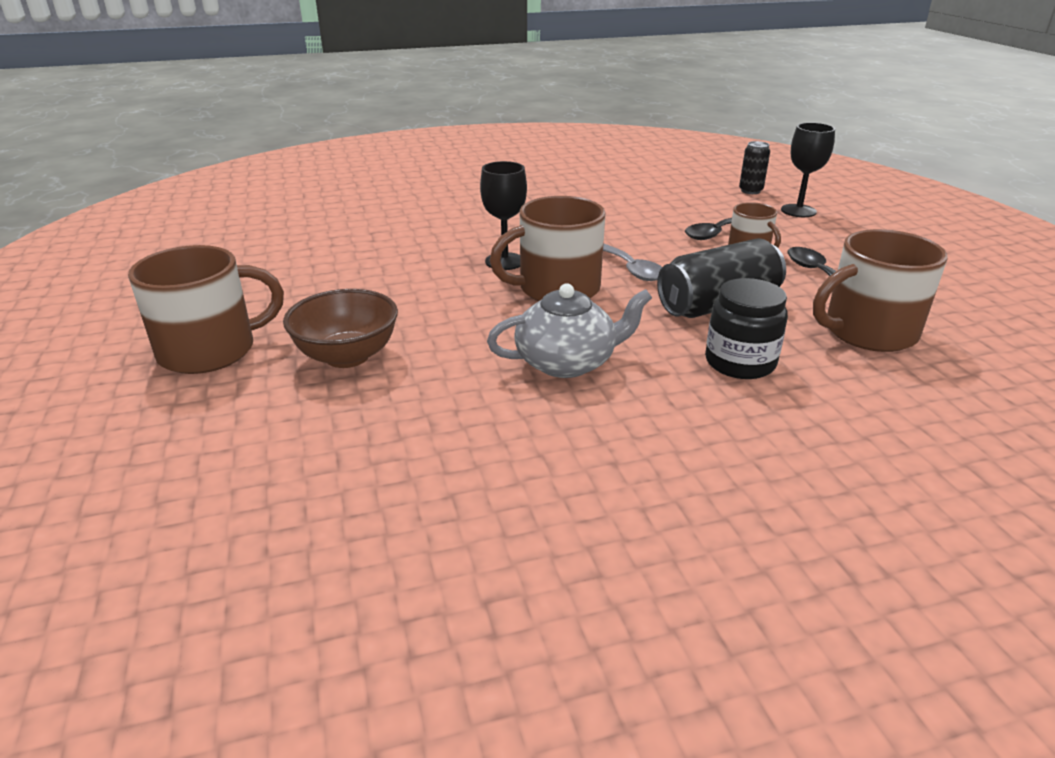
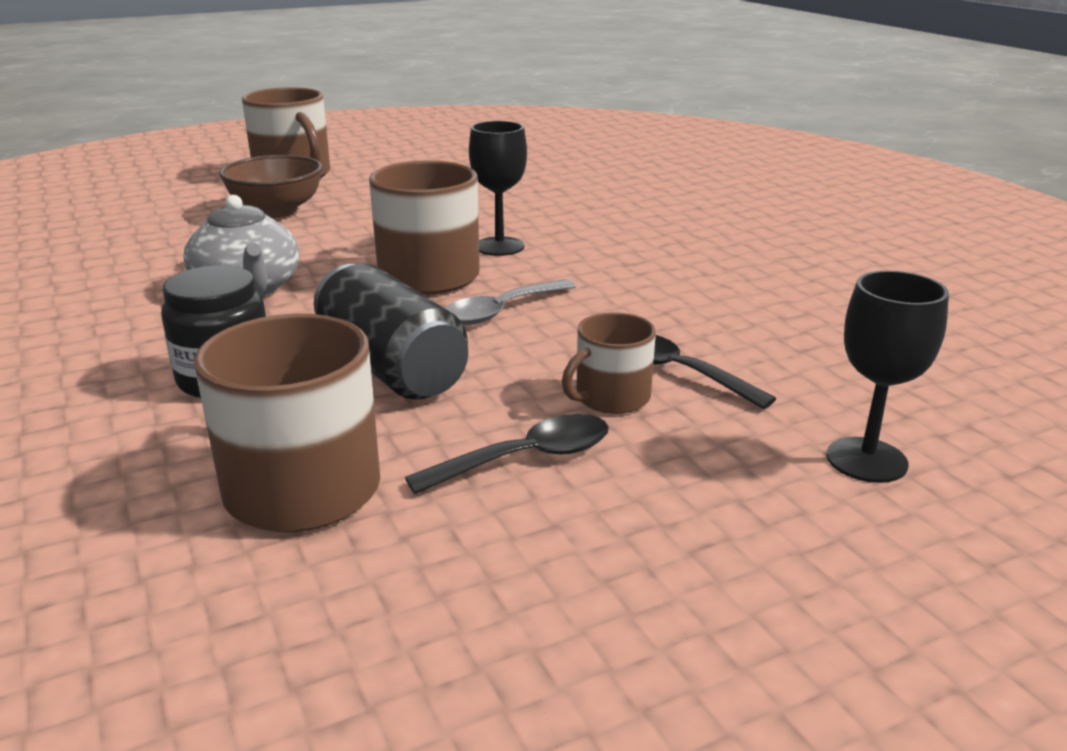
camera: 80 degrees right, 5 degrees down
(750, 191) = (946, 410): black can -> none

